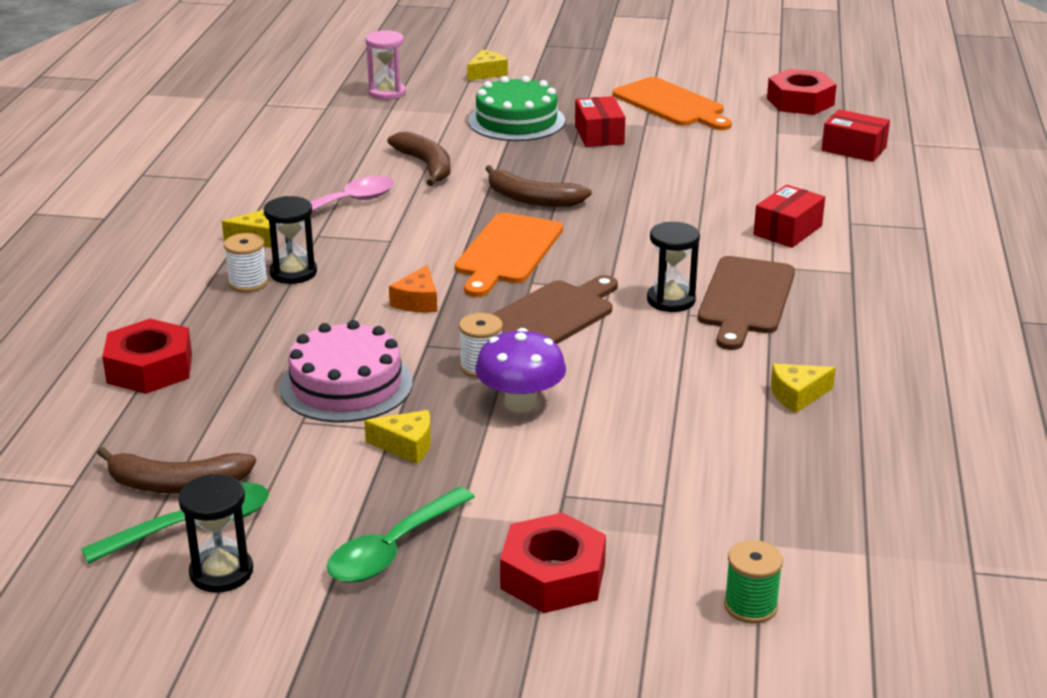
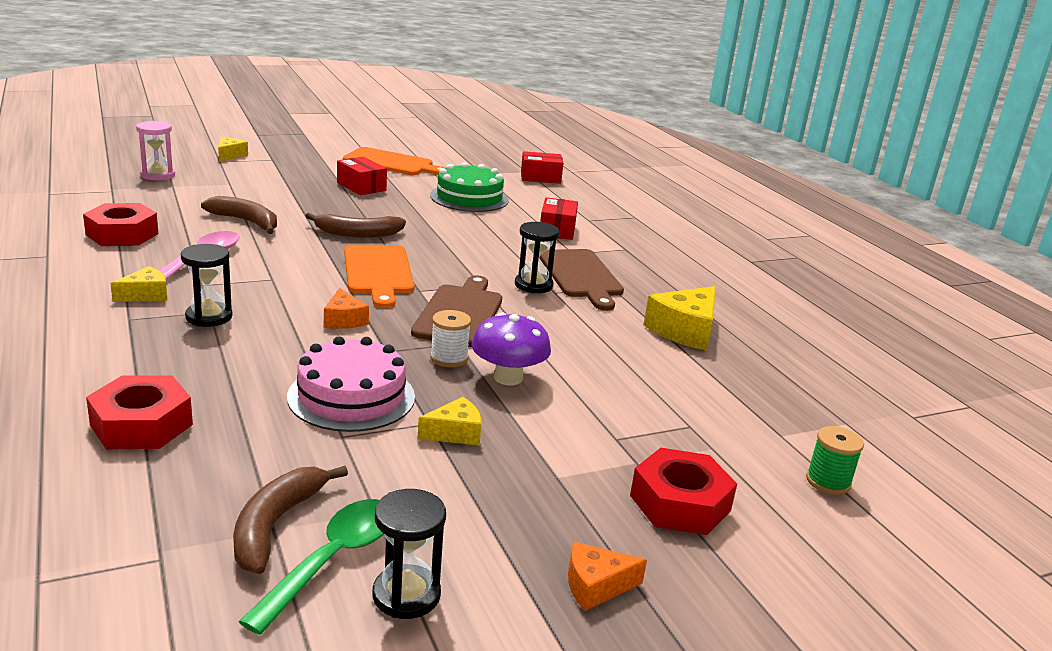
camera: 35 degrees left, 5 degrees down
(176, 484) = (276, 525): brown banana -> brown banana turned 135 degrees clockwise
(248, 283) = (172, 332): white spool -> none
(384, 619) = (596, 586): none -> orange cheese
(393, 549) = (536, 522): green spoon -> none
(516, 121) = (288, 184): green cake -> green cake (469, 198)
(797, 395) = (685, 331): yellow cheese -> yellow cheese, size x1.71
(800, 102) = (475, 154): red nut -> red nut (122, 234)

